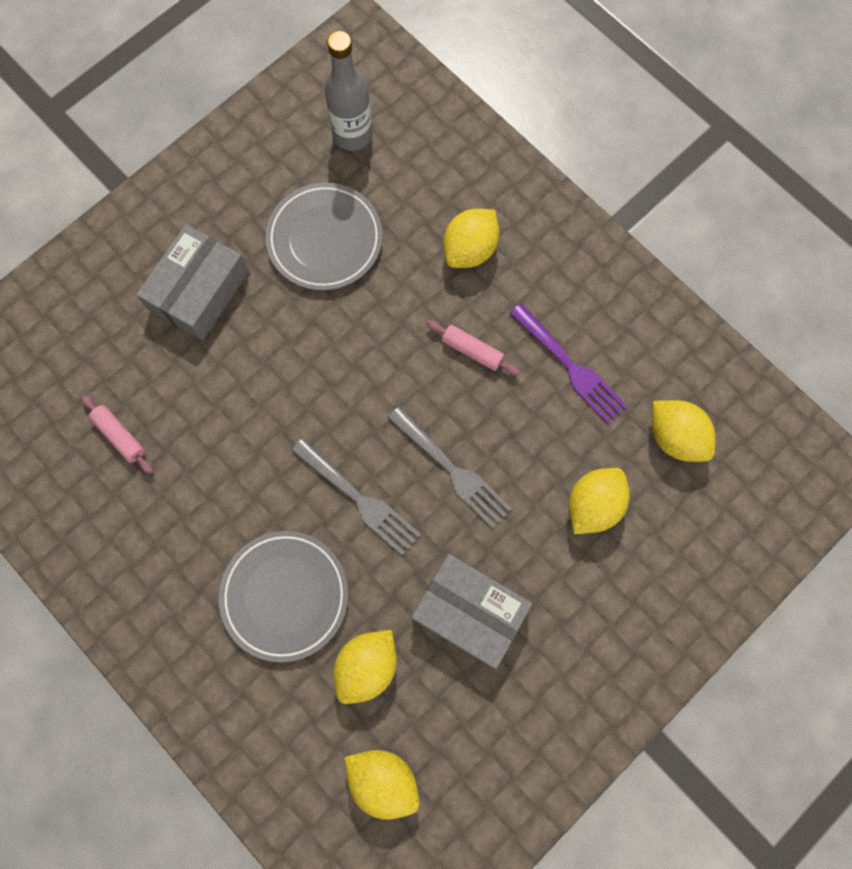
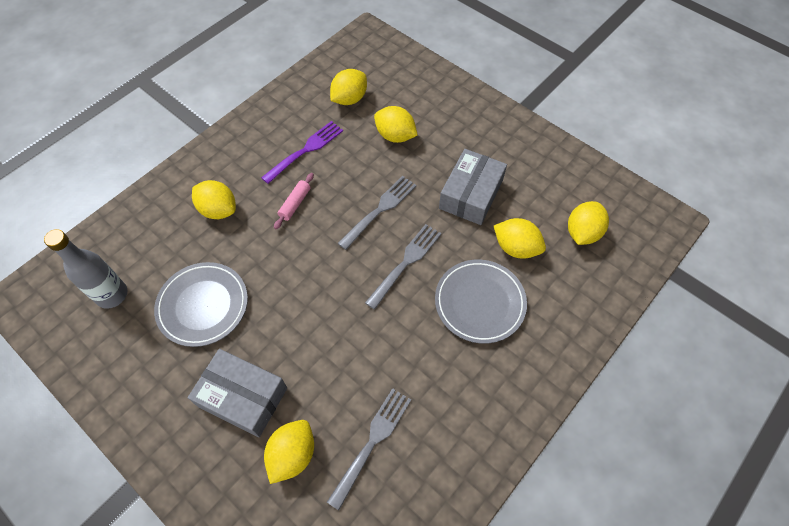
camera: 95 degrees left, 15 degrees down
(120, 436) = (372, 443): pink rolling pin -> grey fork
(123, 346) = (292, 454): none -> yellow lemon

